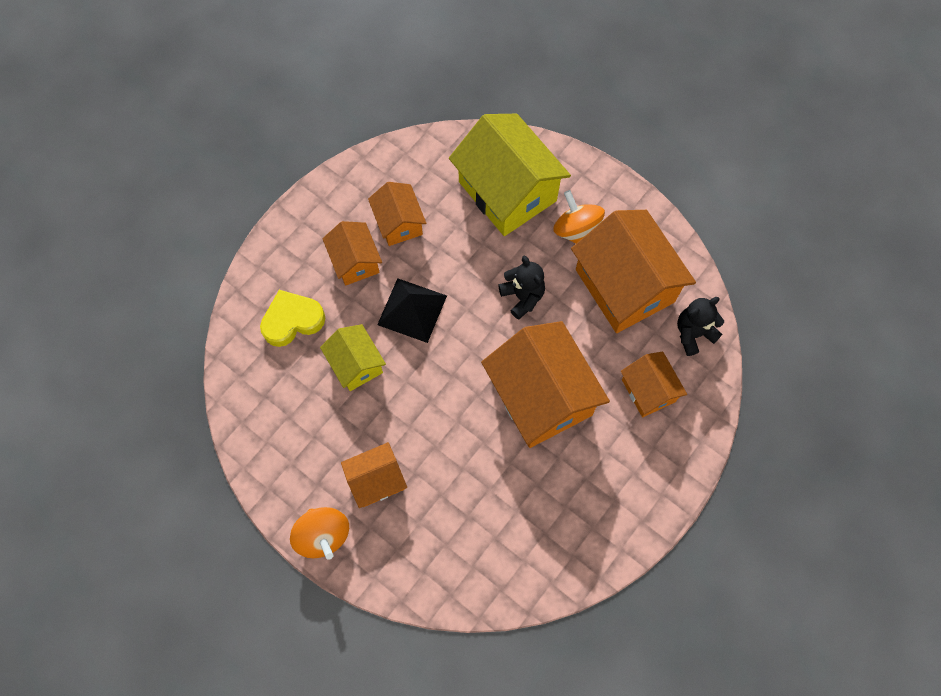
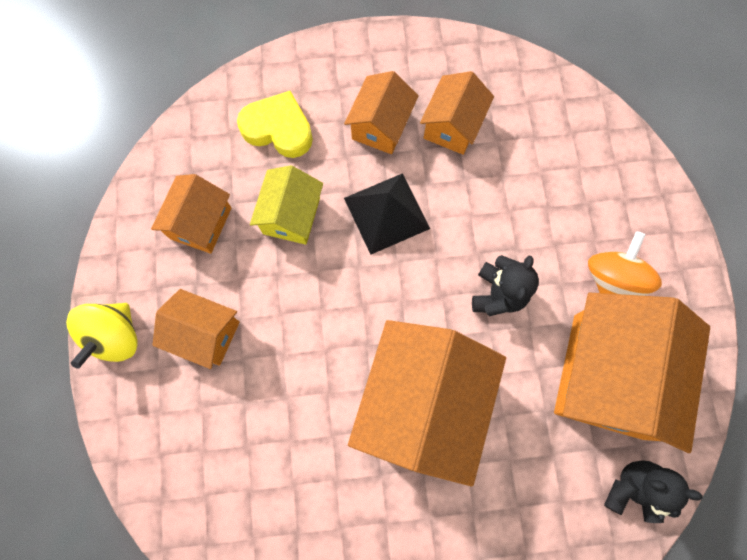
camera: 45 degrees right, 5 degrees up
(323, 535) = (116, 336): orange spinning top -> yellow spinning top
(507, 191) = (581, 184): yellow house -> none
(648, 390) = (530, 499): orange house -> orange house (201, 223)

